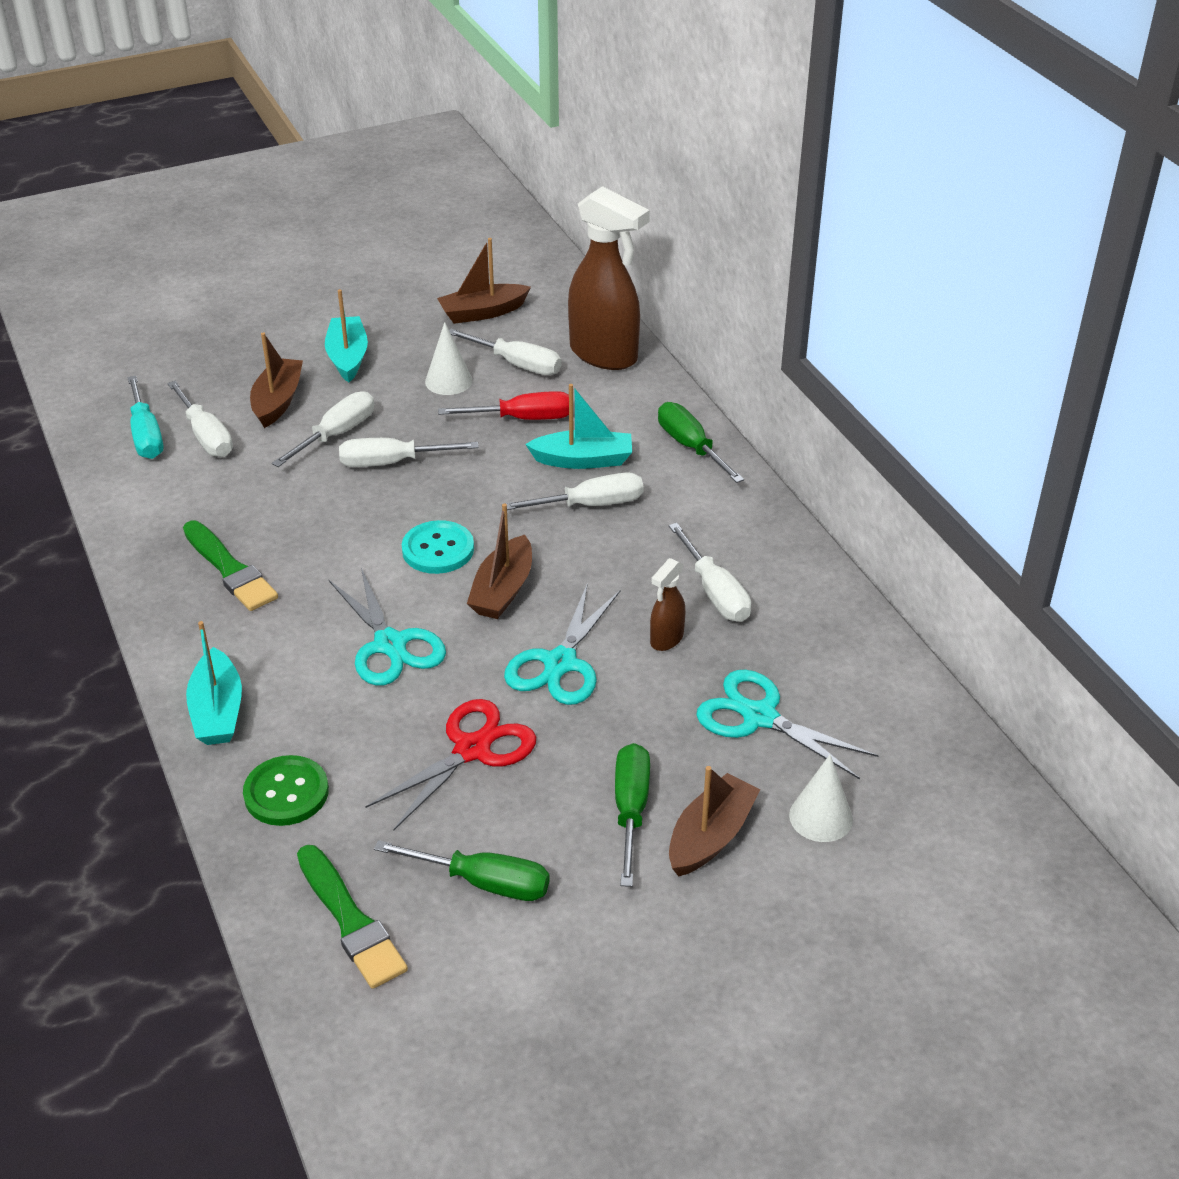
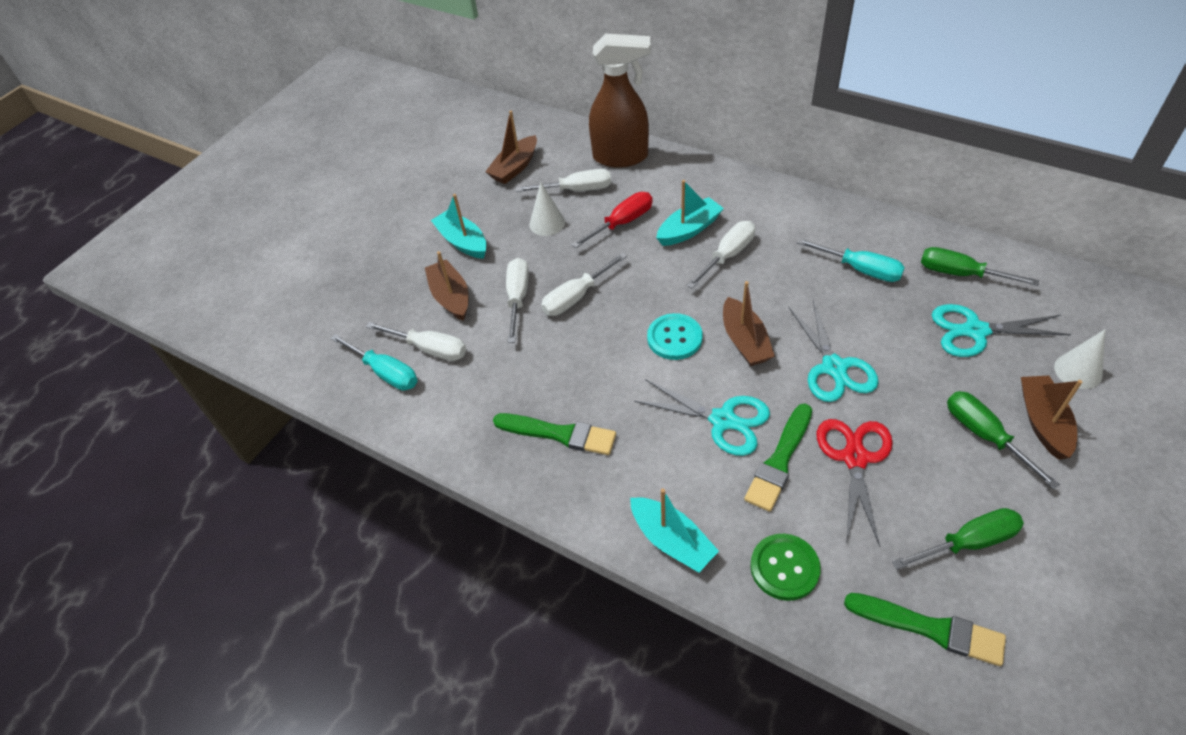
camera: 30 degrees left, 10 degrees up
(397, 708) = (779, 461): none -> green brush
(666, 639) = (871, 315): brown spray bottle -> none
(691, 447) = (739, 188): green screwdriver -> green screwdriver (961, 274)
(714, 592) = (859, 269): white screwdriver -> turquoise screwdriver

